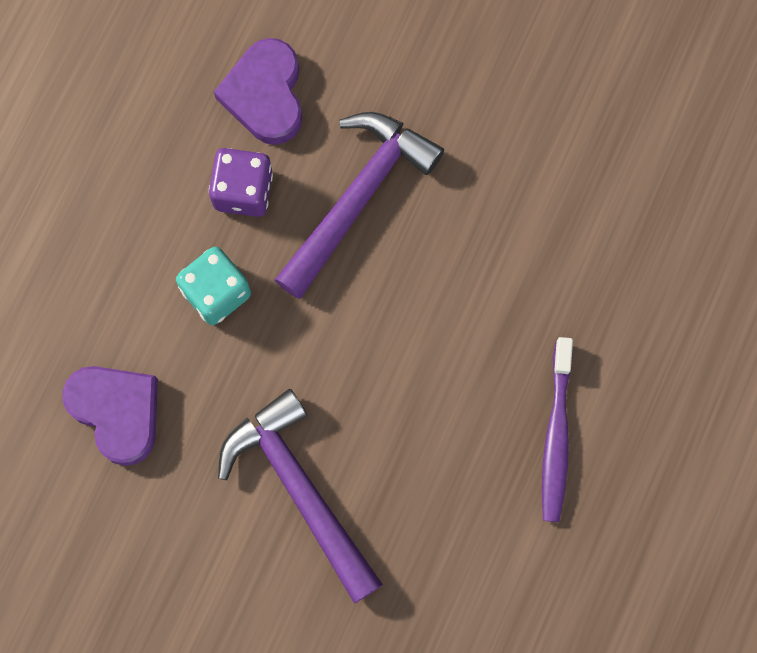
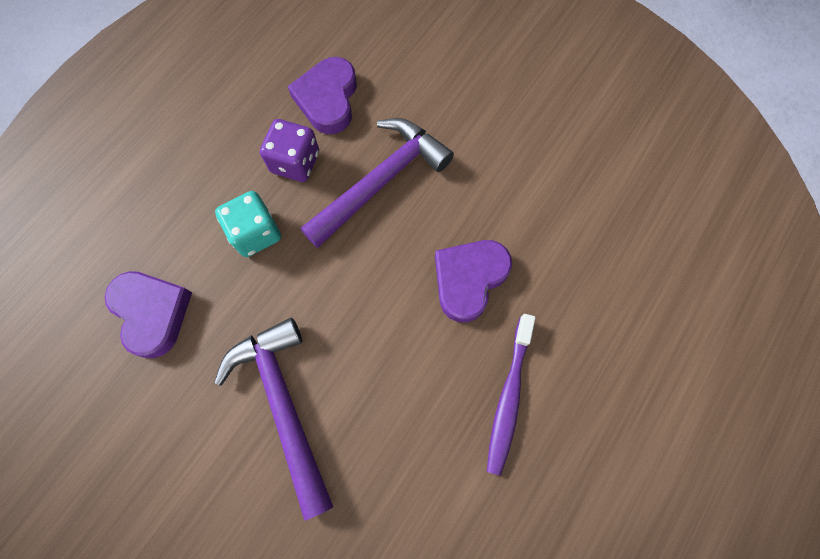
camera: 10 degrees right, 5 degrees down
(489, 306) = (469, 279): none -> purple heart

